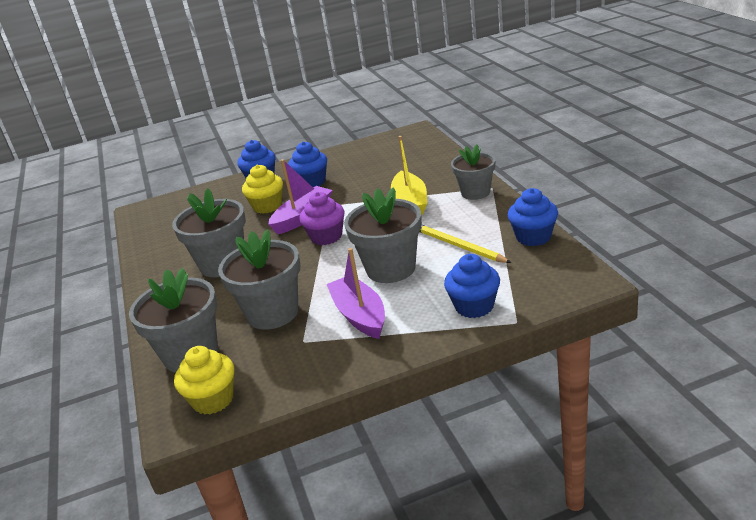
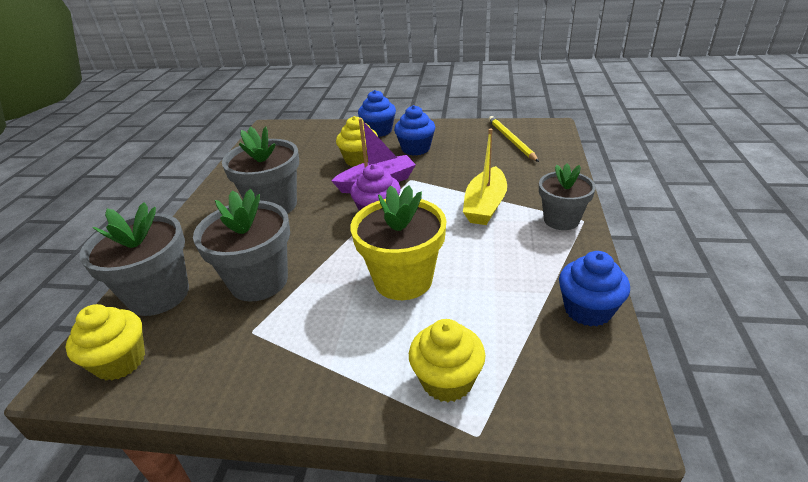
camera: 25 degrees right, 5 degrees up
(359, 315) = (325, 327): purple boat -> none
(391, 268) = (403, 280): grey flower pot -> yellow flower pot
(458, 246) = (492, 282): yellow pencil -> yellow pencil (511, 140)
(474, 306) = (447, 380): blue cupcake -> yellow cupcake

